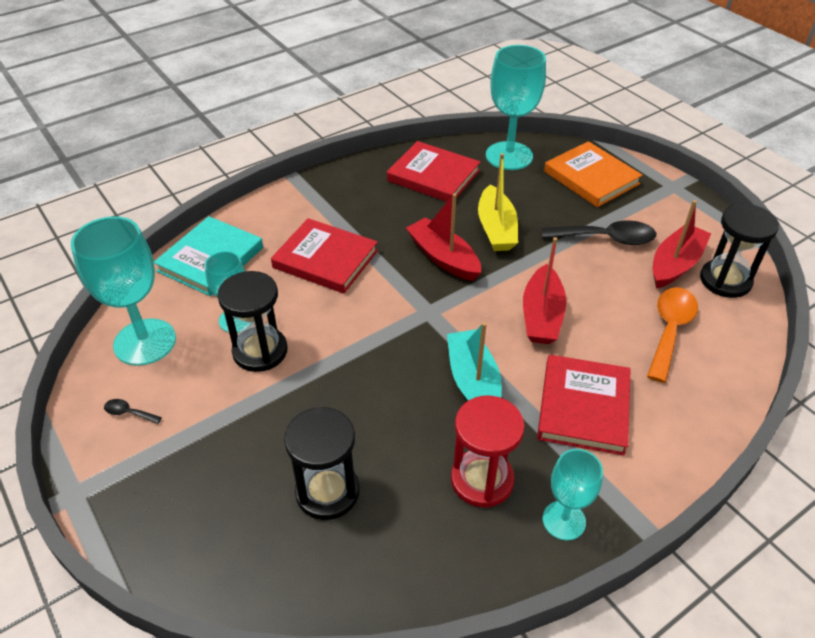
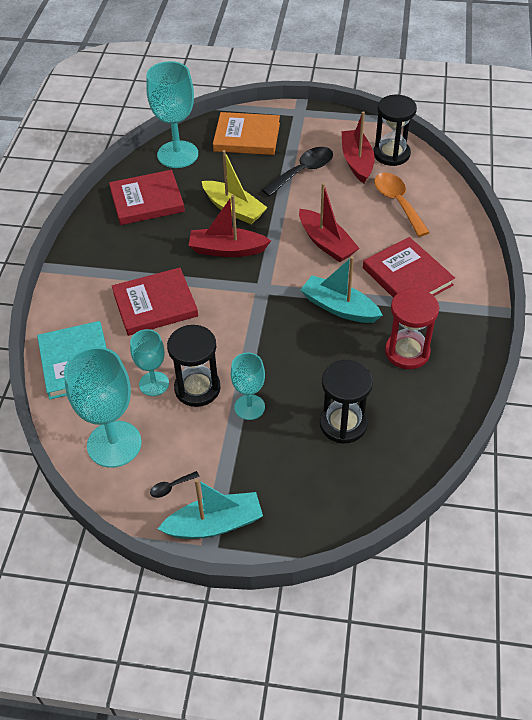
camera: 45 degrees left, 5 degrees up
(111, 475) = (214, 524): none -> turquoise boat
(564, 520) = (465, 338): turquoise goblet -> turquoise goblet (249, 407)

